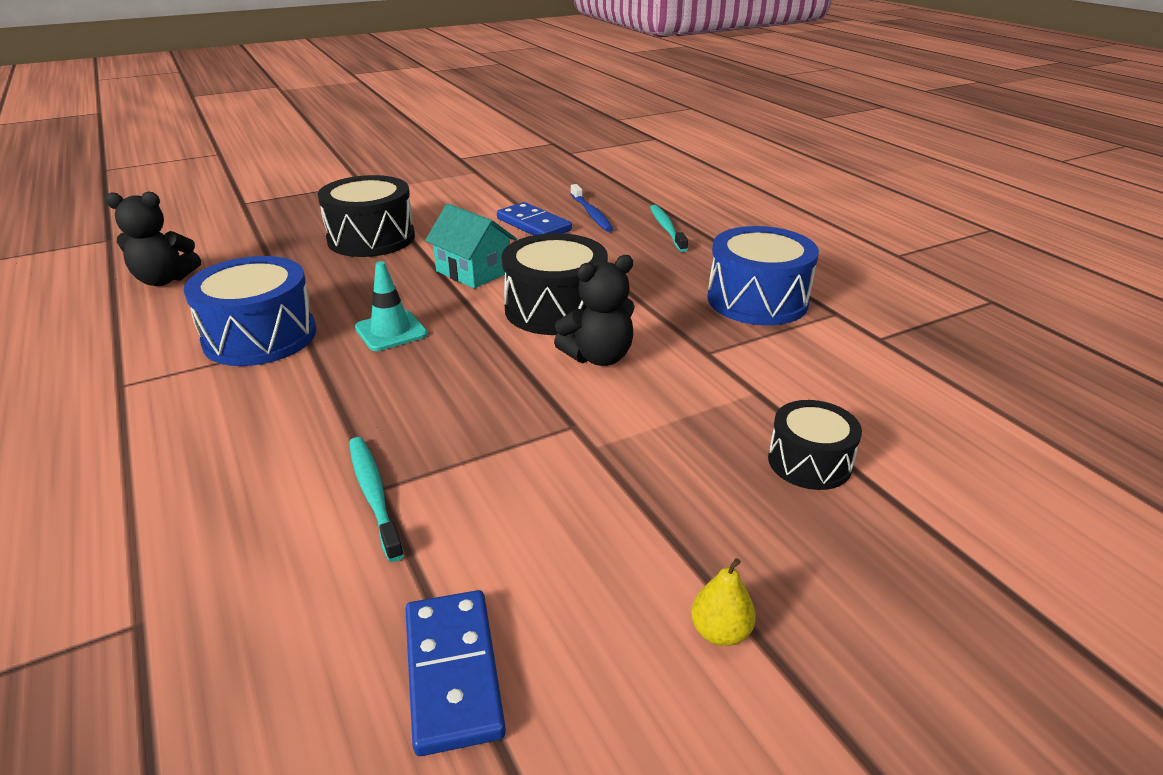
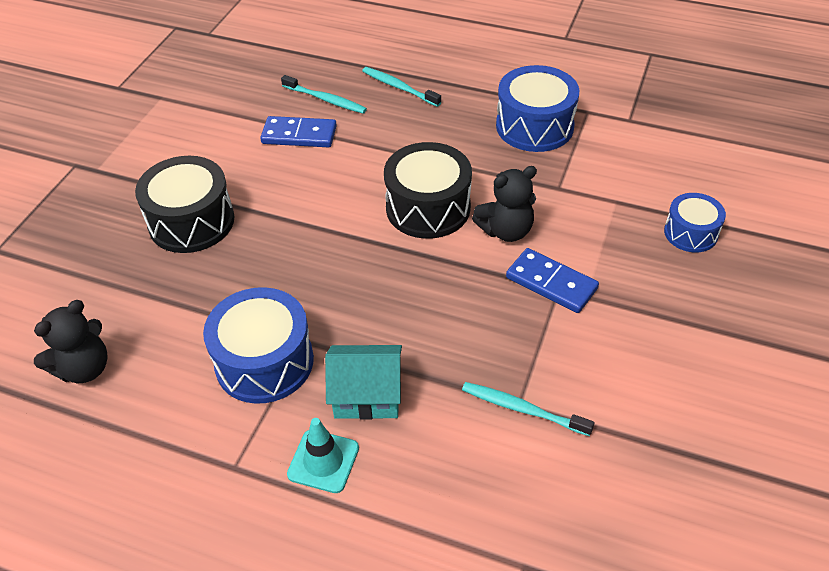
camera: 40 degrees left, 15 degrees up
(391, 331) = (349, 295): turquoise traffic cone -> turquoise traffic cone (323, 461)
(453, 672) = (691, 460): blue domino -> blue domino (551, 283)
(473, 271) = (324, 207): turquoise house -> turquoise house (367, 395)
(591, 214) = (325, 100): blue toothbrush -> turquoise toothbrush
(598, 357) = (506, 231): black teddy bear -> black teddy bear turned 45 degrees clockwise
(720, 632) = (760, 354): yellow pear -> none
(809, 462) = (690, 233): black drum -> blue drum

